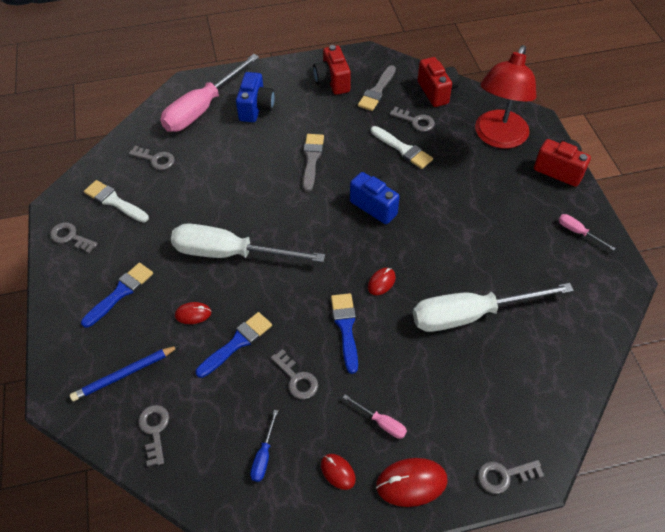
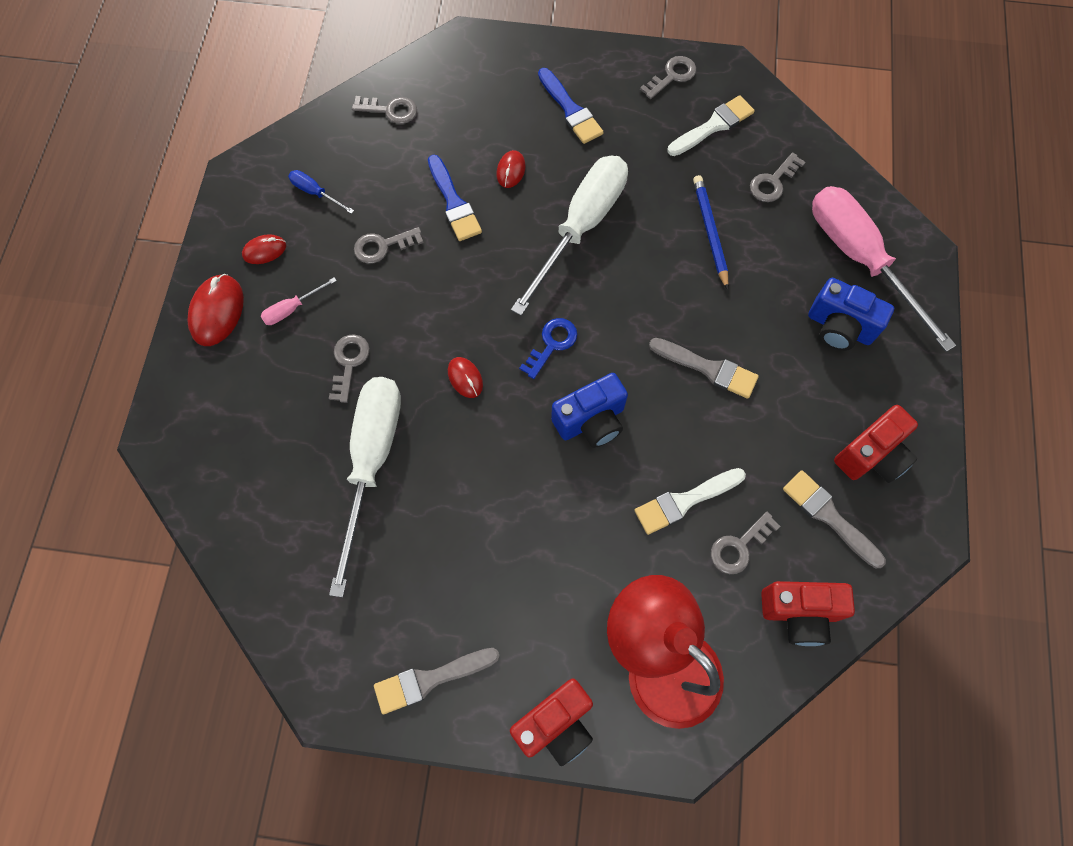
camera: 110 degrees right, 15 degrees up
(124, 374) = (465, 96): blue pencil -> blue pencil (710, 232)
(332, 81) = (871, 455): red camera -> red camera turned 135 degrees clockwise
(332, 241) = (552, 344): none -> blue key
(345, 328) = (421, 315): blue brush -> none
(504, 475) = (174, 403): grey key -> grey key (349, 363)
(578, 232) = (430, 679): pink screwdriver -> grey brush

